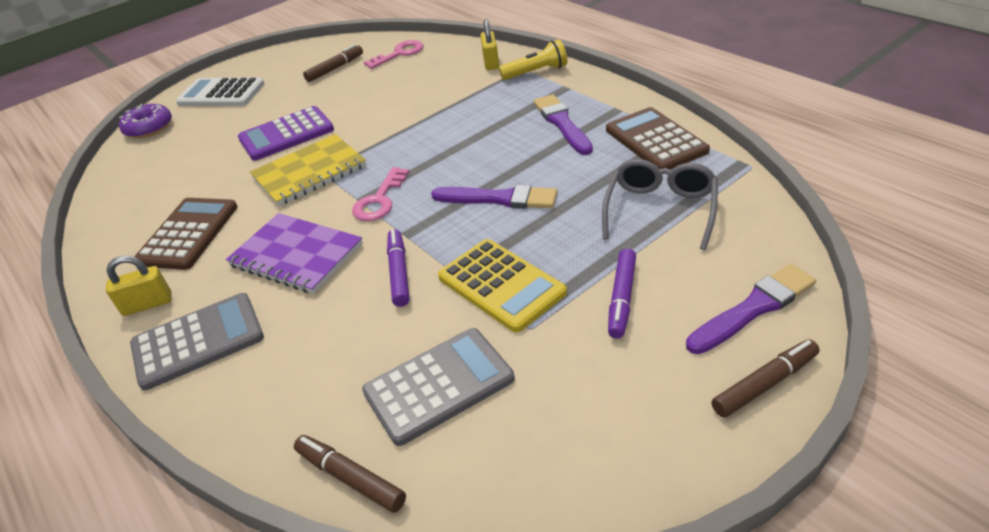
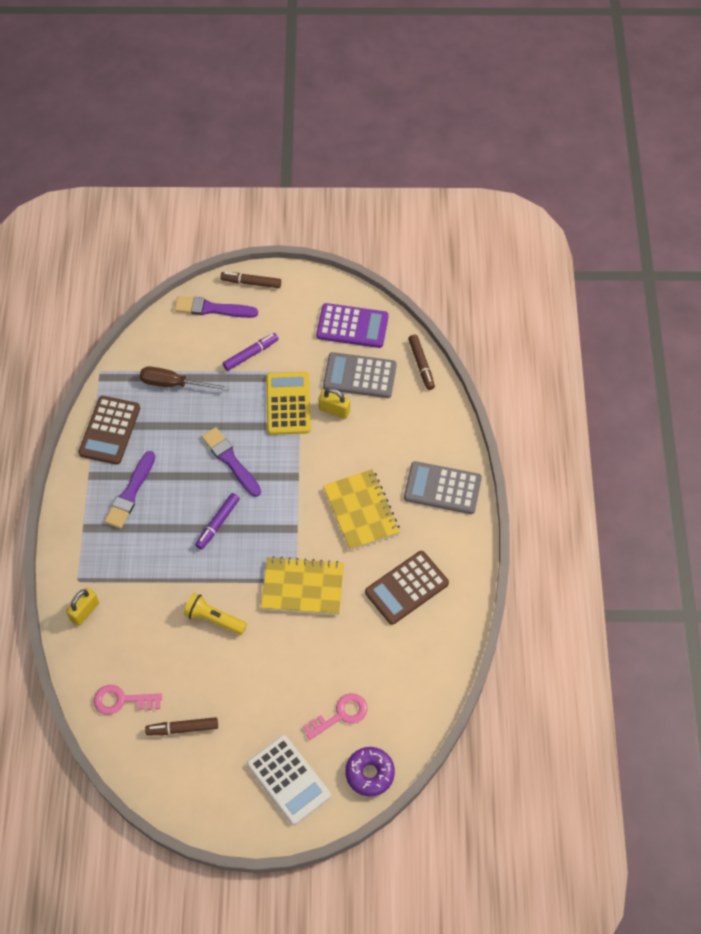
camera: 145 degrees left, 20 degrees up
(147, 304) = (455, 540): yellow padlock -> yellow padlock (334, 410)
(286, 134) = (285, 653): purple calculator -> purple calculator (352, 326)
(296, 255) = (361, 511): purple notebook -> yellow notebook
(380, 200) = (287, 518): pink key -> pink key (340, 715)
(399, 272) = (323, 452): purple marker -> purple marker (217, 523)
(536, 72) = (76, 566): yellow flashlight -> yellow flashlight (213, 619)
(660, 210) = (174, 384): grey glasses -> brown screwdriver

